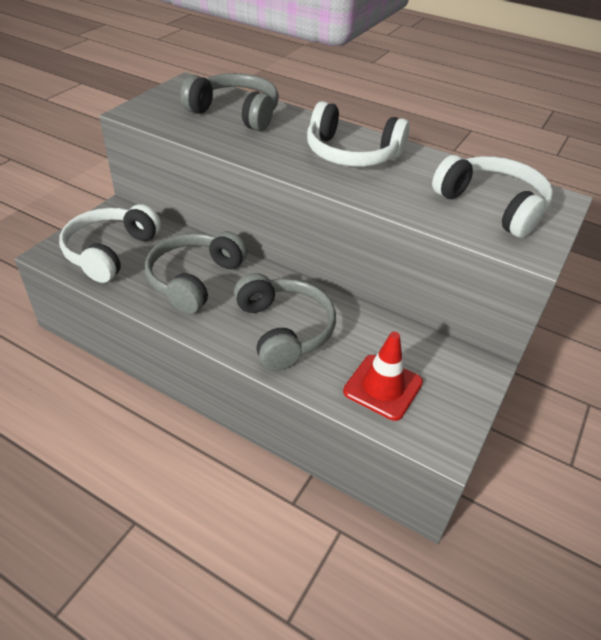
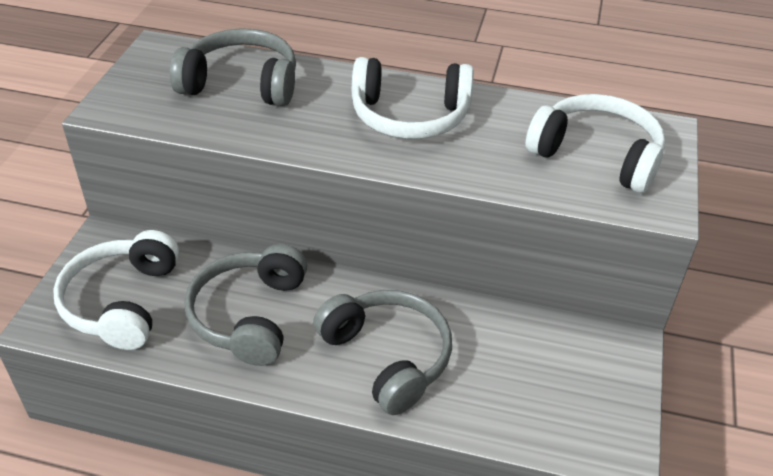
camera: 15 degrees left, 0 degrees up
(383, 387) = (529, 401): red traffic cone -> none

